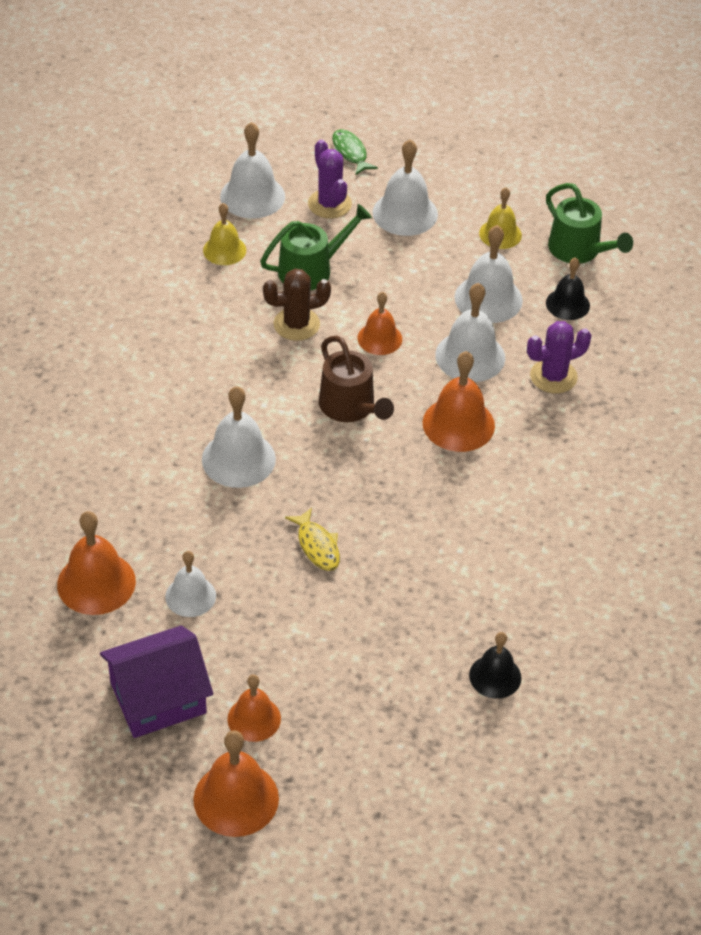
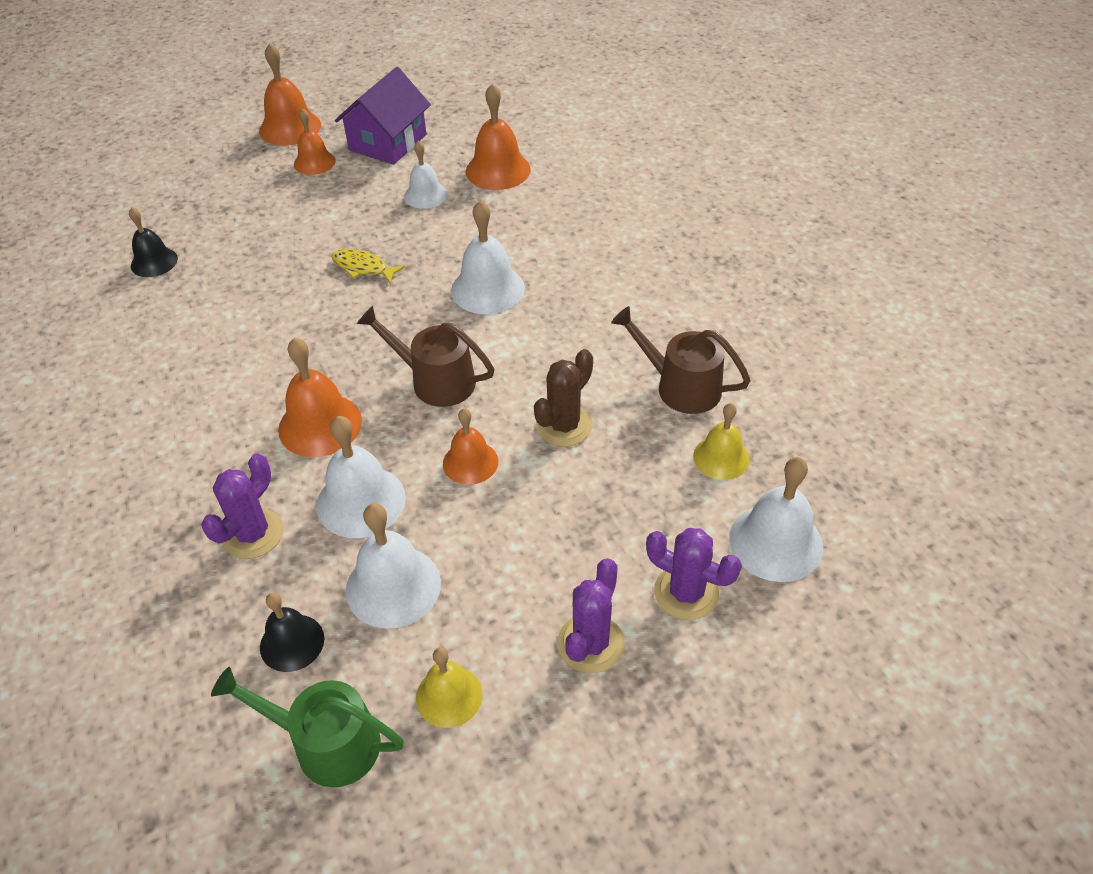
camera: 145 degrees right, 0 degrees up
(193, 302) = (681, 386): none -> brown watering can
(311, 270) = (614, 493): green watering can -> none
(350, 153) = (749, 695): green fish -> none
(405, 213) = (590, 643): white bell -> purple cactus

